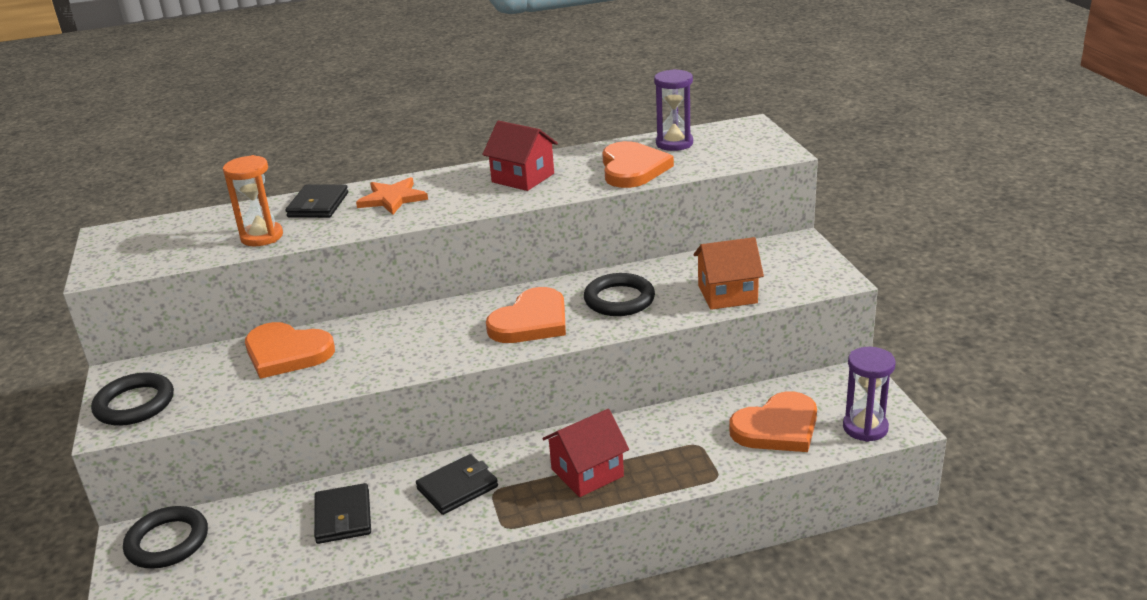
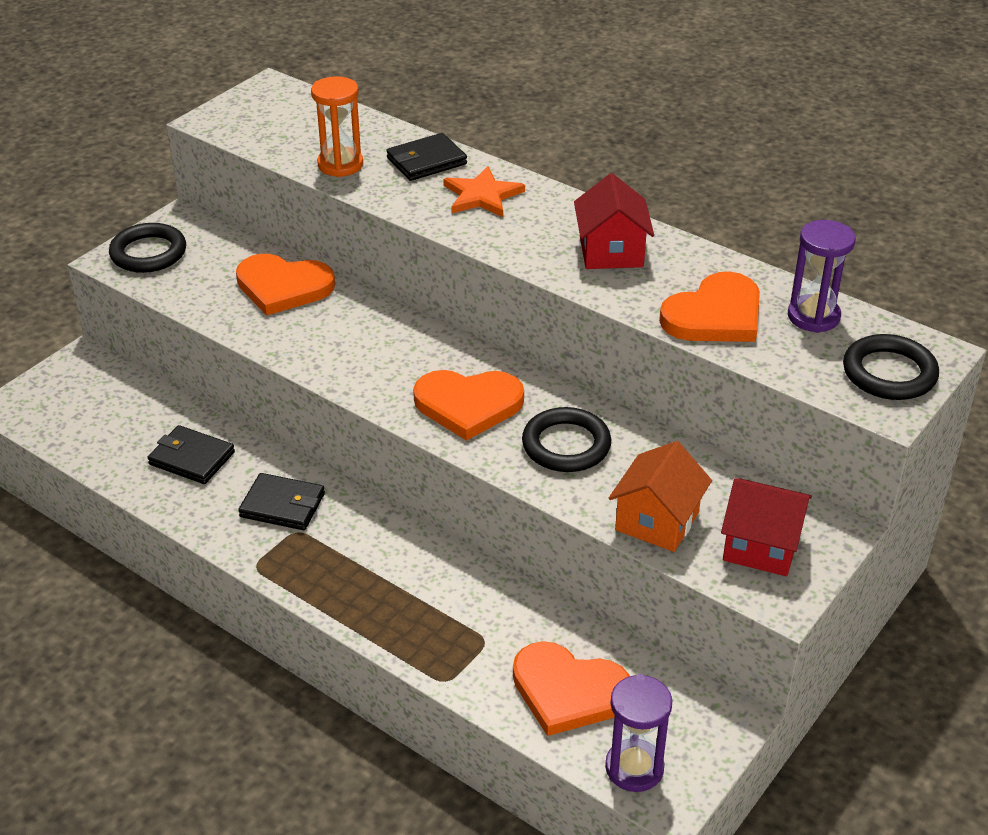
camera: 50 degrees right, 10 degrees up
(167, 542) = (91, 381): black ring -> black ring (889, 373)
(286, 353) = (283, 287): orange heart -> orange heart turned 60 degrees counterclockwise
(343, 517) = (192, 458): black wallet -> black wallet turned 75 degrees clockwise
(587, 473) = (373, 581): red house -> red house (761, 546)
(727, 294) = (657, 521): orange house -> orange house turned 75 degrees clockwise

